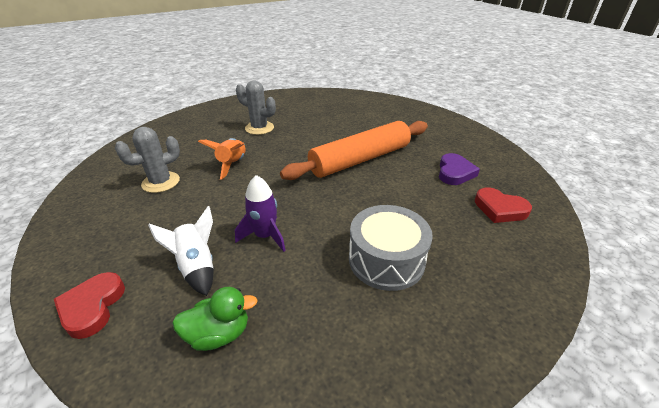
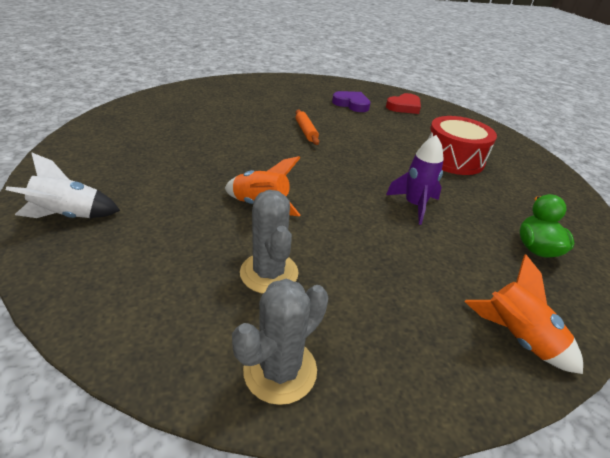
camera: 75 degrees left, 0 degrees up
(92, 307) = (516, 337): red heart -> orange rocket
(197, 266) = (454, 253): white rocket -> white rocket (69, 215)
(259, 128) = (175, 170): grey cactus -> grey cactus (280, 370)
(360, 159) = (306, 131): orange rolling pin -> orange rolling pin, size x0.40
(386, 260) = (453, 159): grey drum -> red drum

